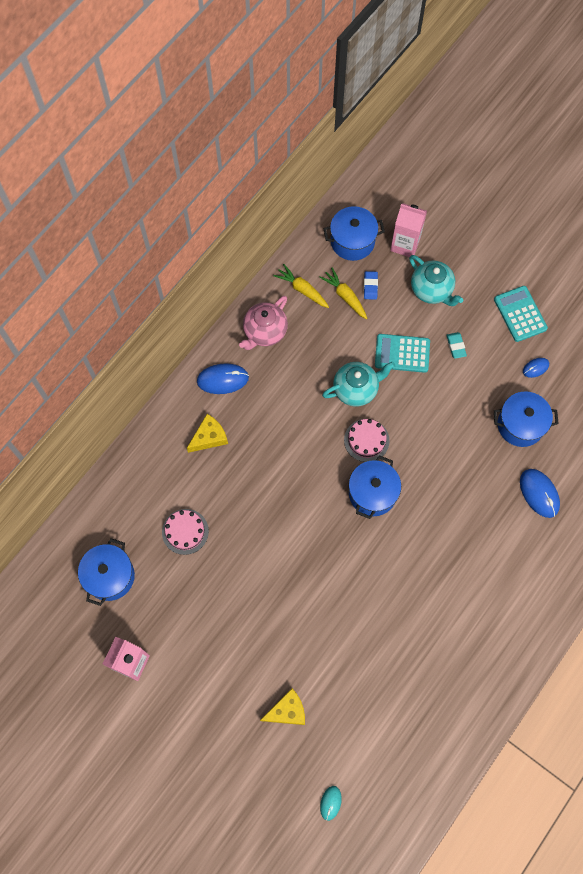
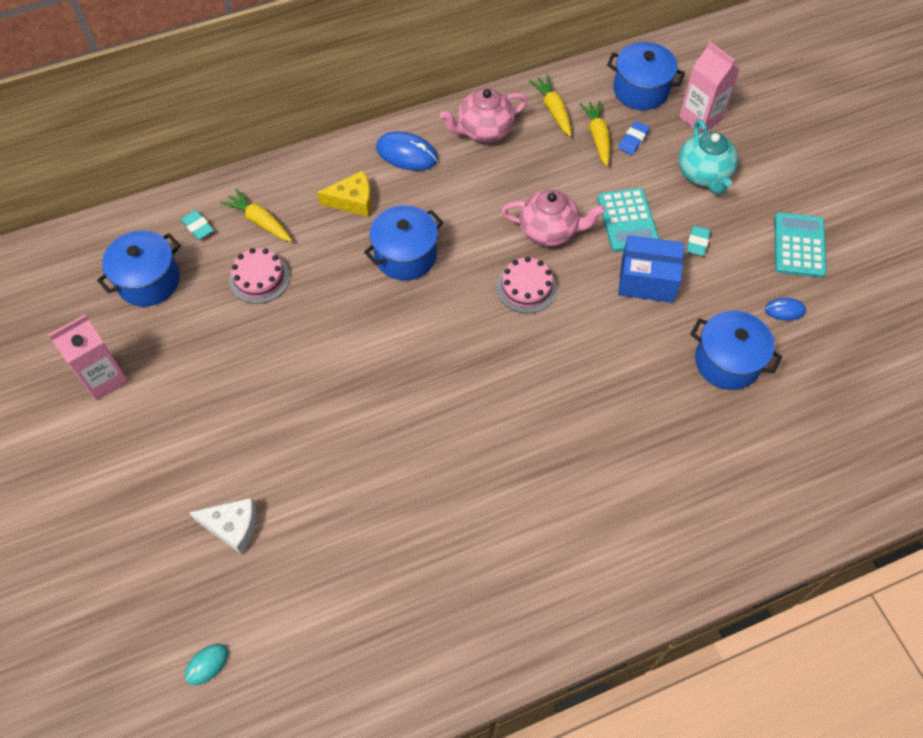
camera: 30 degrees right, 10 degrees down
(114, 516) = (198, 227): none -> turquoise eraser
(155, 488) = (259, 221): none -> yellow carrot
(287, 711) = (232, 527): yellow cheese -> white cheese
(356, 389) = (549, 231): turquoise teapot -> pink teapot
(372, 493) = (496, 345): blue pot -> blue pot (405, 256)
(402, 353) = (627, 220): turquoise calculator -> turquoise calculator turned 135 degrees counterclockwise
(439, 392) = (647, 280): none -> blue box
(539, 493) = (705, 449): blue mouse -> none

